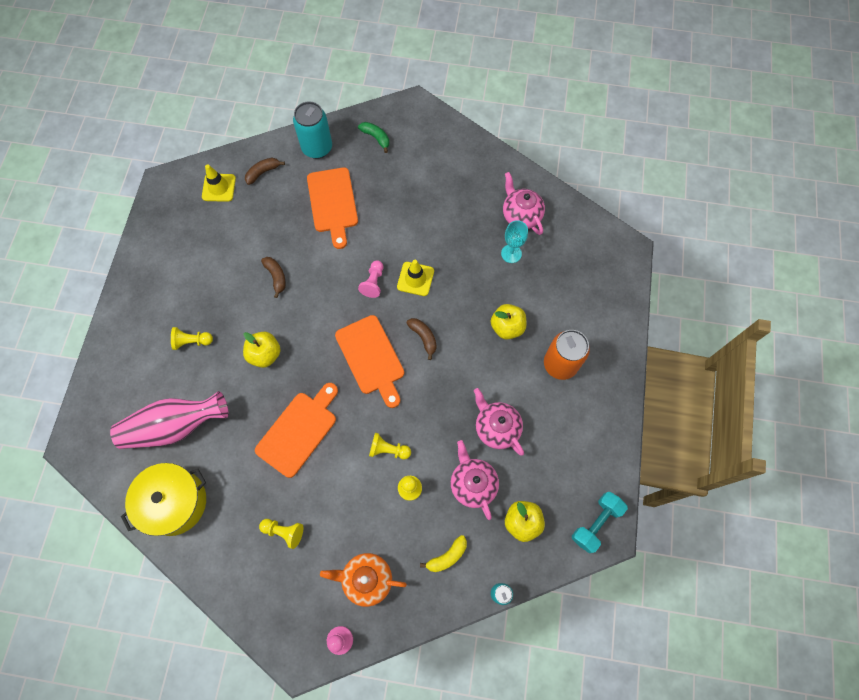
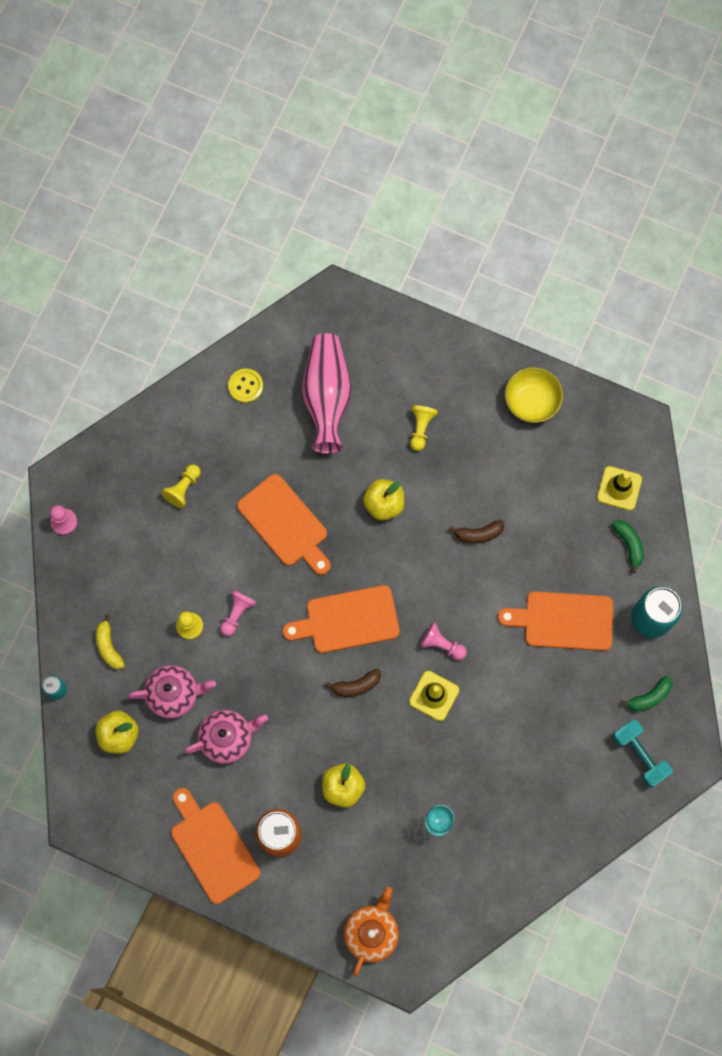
camera: 105 degrees right, 5 degrees up
(155, 263) = (531, 401): none -> yellow bowl
(174, 502) = (245, 386): yellow pot -> yellow button
(263, 172) = (629, 544): brown banana -> green banana
(366, 579) = (112, 560): orange teapot -> orange teapot (371, 932)
(388, 450) = (237, 613): yellow pawn -> pink pawn
(521, 215) = (488, 852): pink teapot -> none
(588, 414) = (212, 848): none -> orange cutting board
(596, 523) = (94, 813): turquoise dumbbell -> turquoise dumbbell (640, 755)

